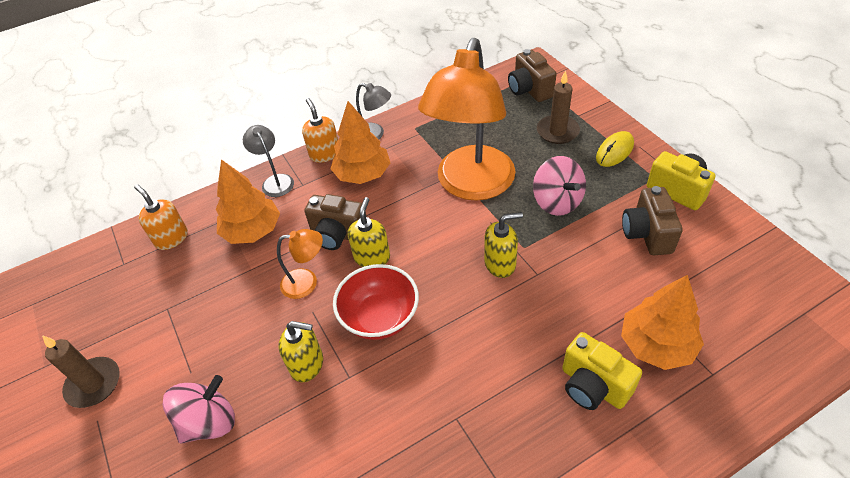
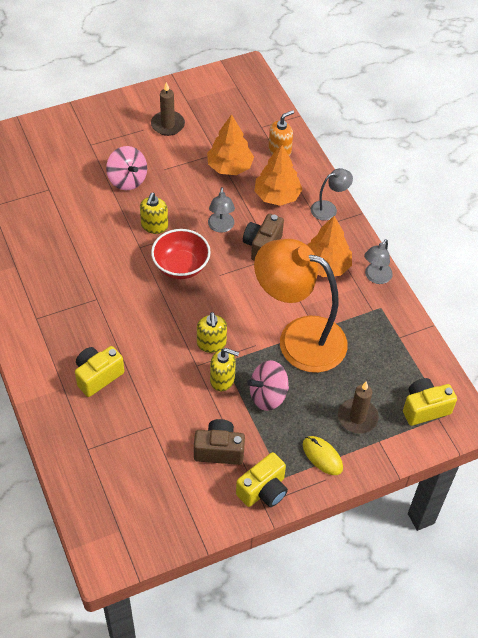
camera: 90 degrees right, 5 degrees up
(307, 282) = (221, 227): orange lamp -> grey lamp
(324, 154) = (356, 241): orange soap dispenser -> none
(372, 257) = (235, 265): yellow soap dispenser -> yellow soap dispenser (222, 379)
(529, 90) = (424, 408): brown camera -> yellow camera
(656, 345) = (118, 423): orange tree -> orange tree (230, 167)

